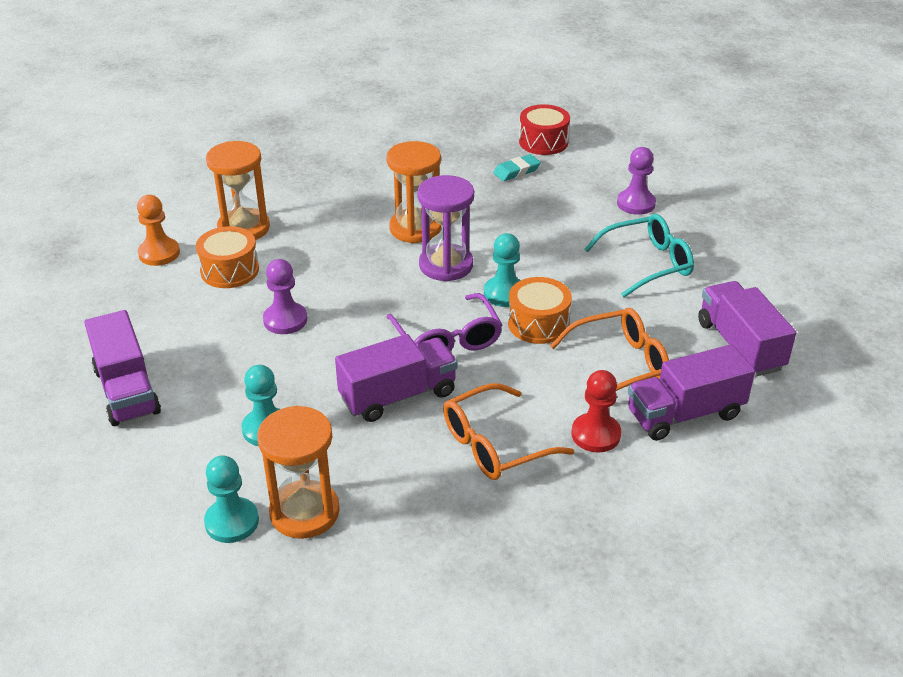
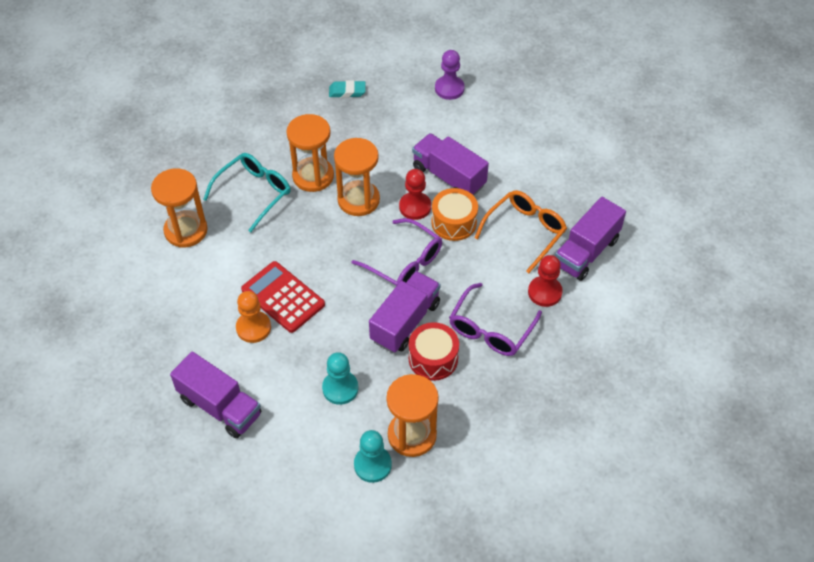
camera: 30 degrees left, 15 degrees up
(159, 253) = (140, 282): orange pawn -> orange pawn (253, 328)
(229, 270) = (207, 273): orange drum -> none
(285, 320) = (283, 297): purple pawn -> red calculator
(446, 265) = (358, 200): purple hourglass -> orange hourglass
(494, 445) = (491, 329): orange glasses -> purple glasses
(504, 293) = (415, 207): turquoise pawn -> red pawn
(516, 171) = (347, 91): turquoise eraser -> turquoise eraser turned 60 degrees clockwise
(543, 142) = (347, 54): red drum -> red drum (433, 359)
(647, 263) = (490, 140): turquoise glasses -> turquoise glasses (254, 193)
(740, 346) = (587, 183): purple truck -> purple truck (449, 177)

